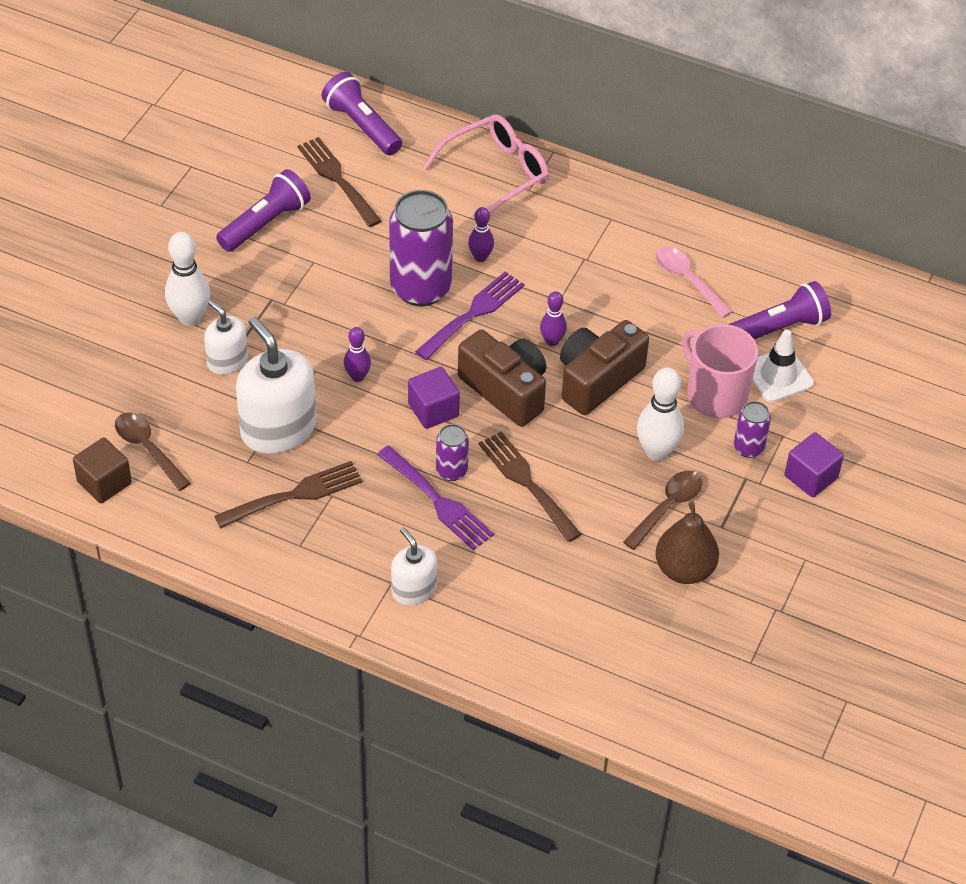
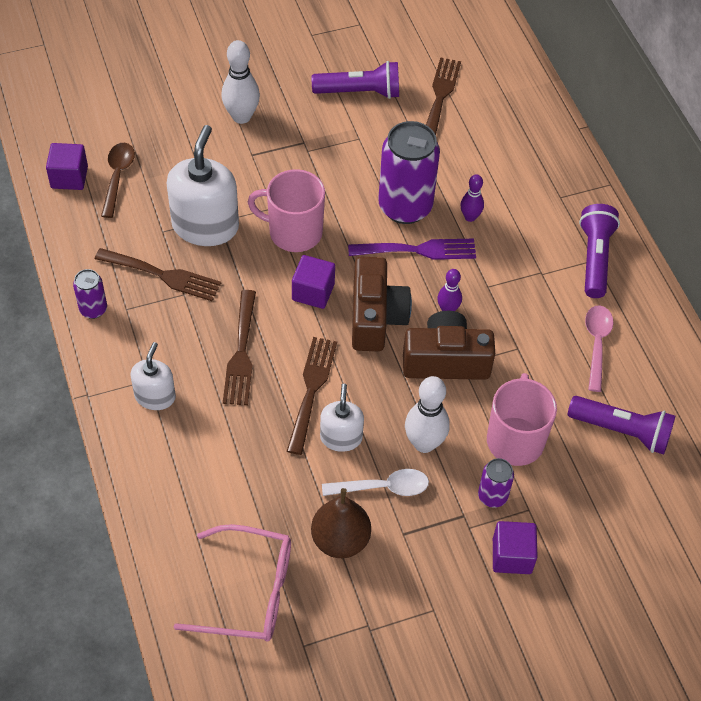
camera: 45 degrees right, 5 degrees up
(104, 482) = (69, 177): brown cube -> purple cube
(227, 361) = (229, 160): white soap dispenser -> white soap dispenser (341, 437)
(357, 376) = (293, 232): purple bowling pin -> pink mug
(361, 126) = (499, 74): purple flashlight -> purple flashlight (594, 258)
(438, 501) = (241, 353): purple fork -> brown fork
(451, 471) = (274, 341): purple can -> purple can (93, 309)
(496, 174) = (550, 170): pink glasses -> pink glasses (249, 592)
(667, 507) = (383, 487): brown spoon -> white spoon
(778, 375) = (579, 464): white traffic cone -> none

